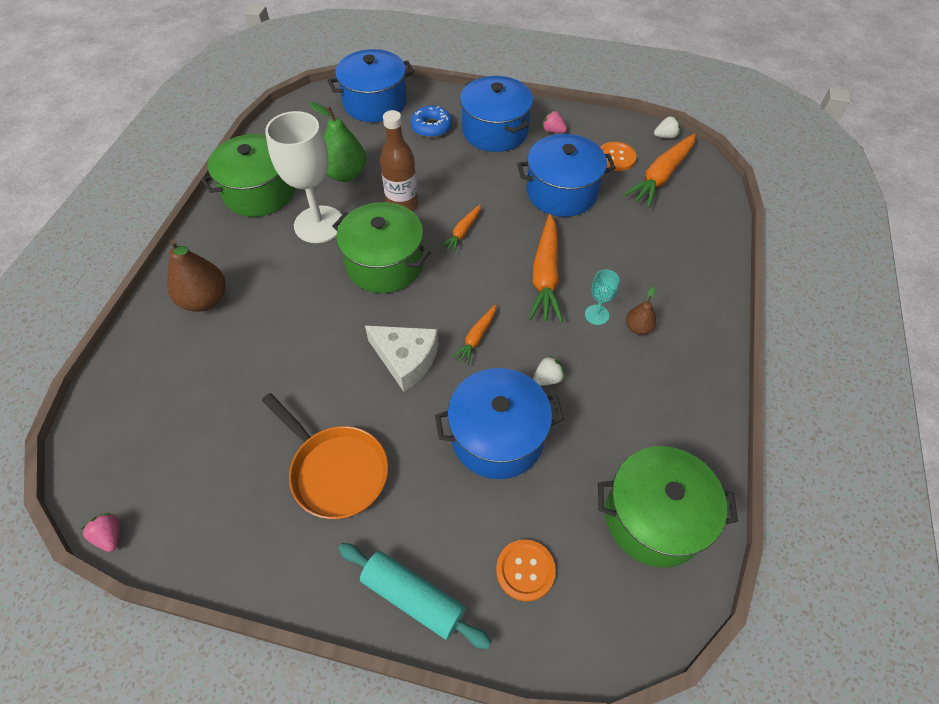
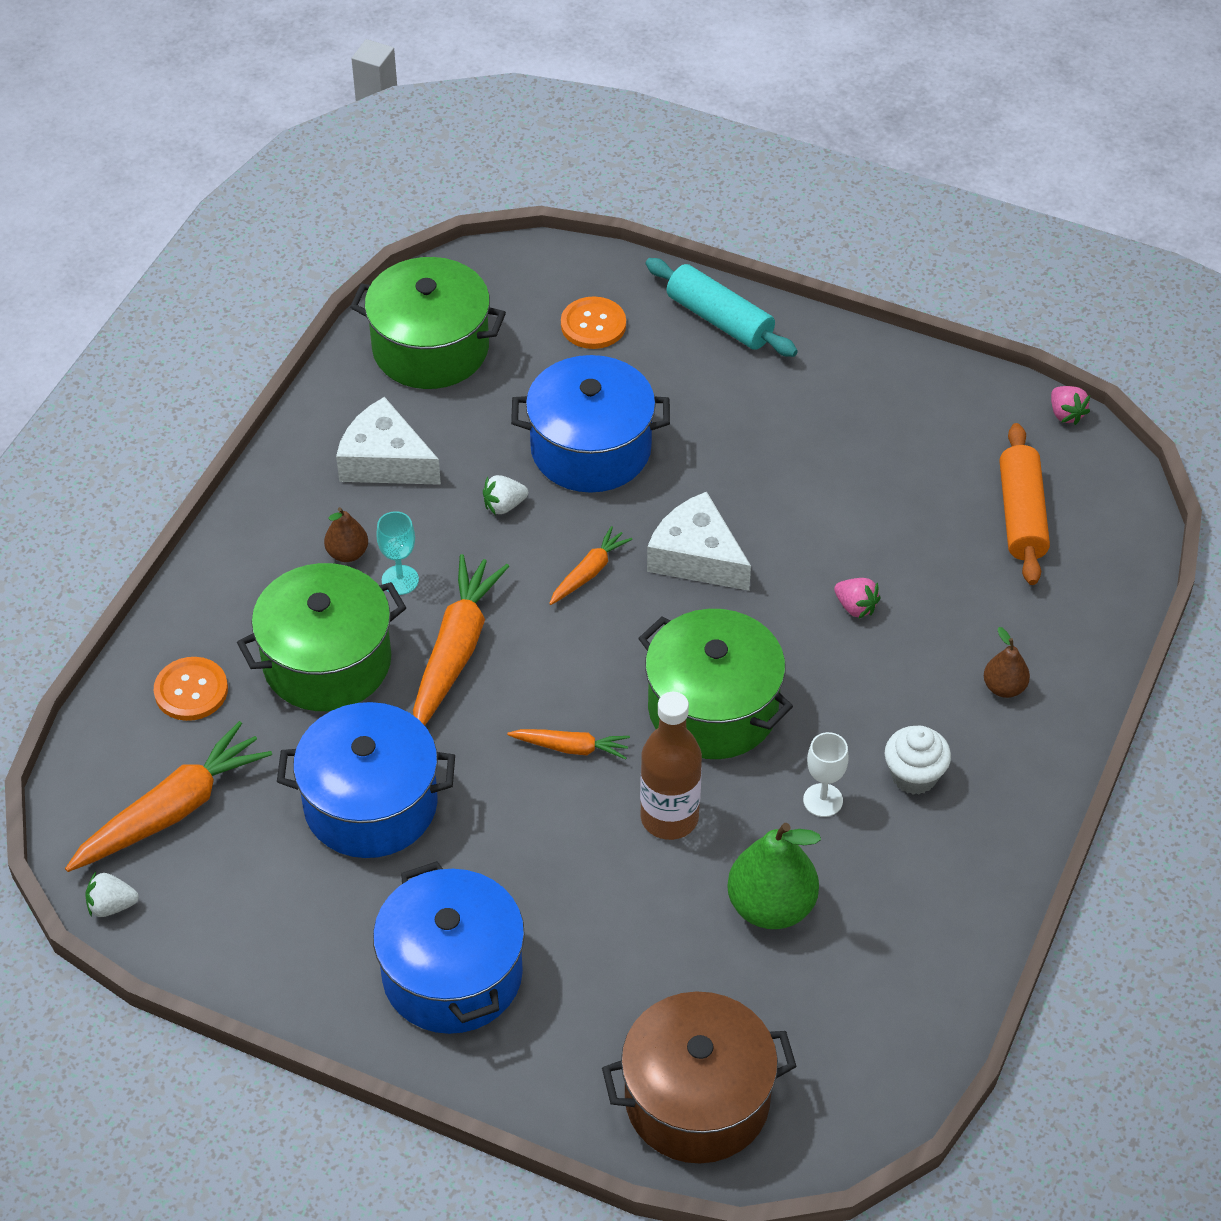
camera: 170 degrees left, 5 degrees down
(169, 429) = (1021, 515): none -> orange rolling pin
(205, 300) = (1004, 687): brown pear -> brown pear, size x0.53
(259, 192) = (936, 887): green pot -> green pot (327, 662)
(266, 243) = (914, 776): none -> white cupcake
(319, 224) = (823, 800): white goblet -> white goblet, size x0.45
(336, 471) = (800, 441): orange pan -> none
(375, 103) = (697, 1099): blue pot -> brown pot
(431, 127) = (583, 1005): blue donut -> none
(462, 232) = (571, 748): orange carrot -> orange carrot turned 60 degrees clockwise
(553, 131) = (332, 955): pink strawberry -> pink strawberry (855, 607)
(616, 157) = (235, 867): orange button -> orange button (191, 690)
(644, 402) = (385, 461): none -> white cheese

